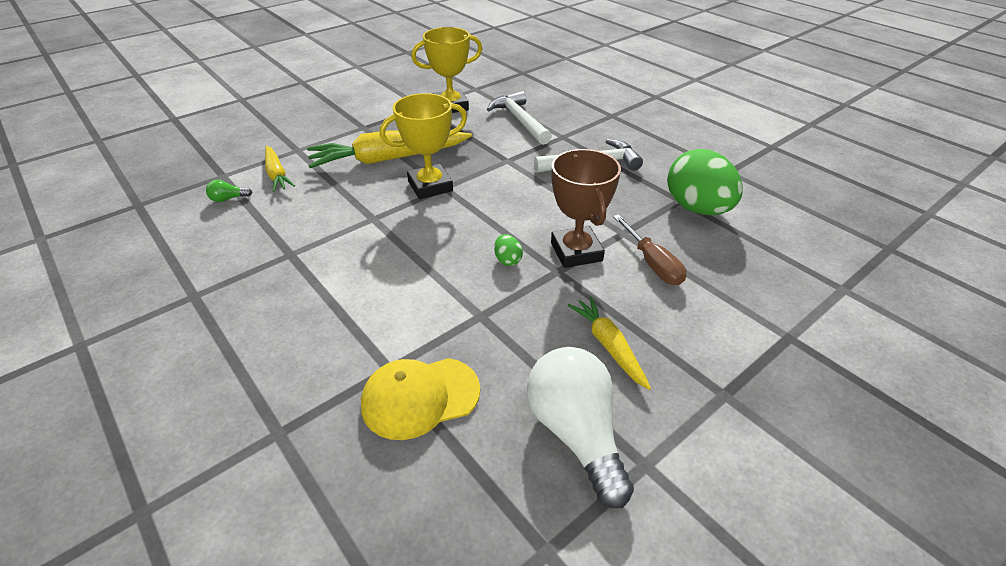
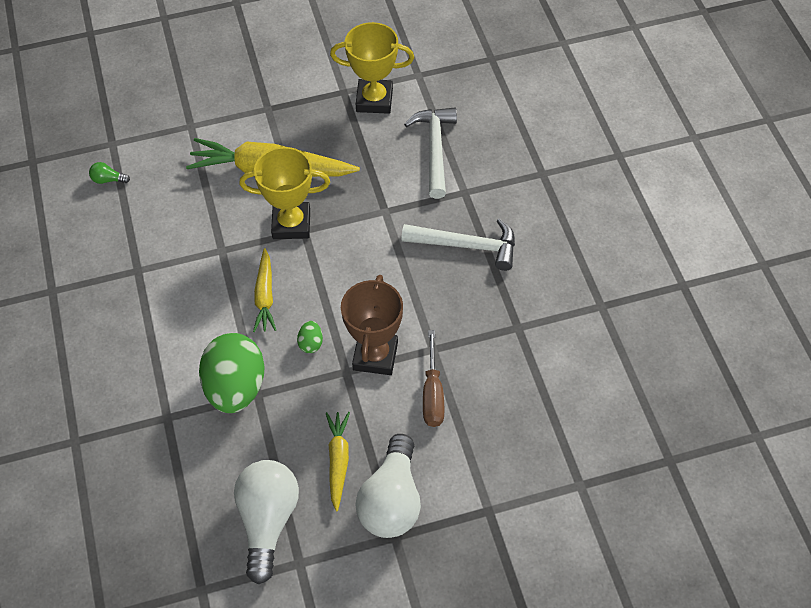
camera: 25 degrees right, 15 degrees up
(277, 174) = (160, 158): yellow carrot -> yellow carrot (265, 296)
(420, 397) = (177, 450): yellow cap -> none
(692, 362) = (392, 501): none -> white light bulb
(697, 208) = (525, 344): green egg -> green egg (236, 388)

